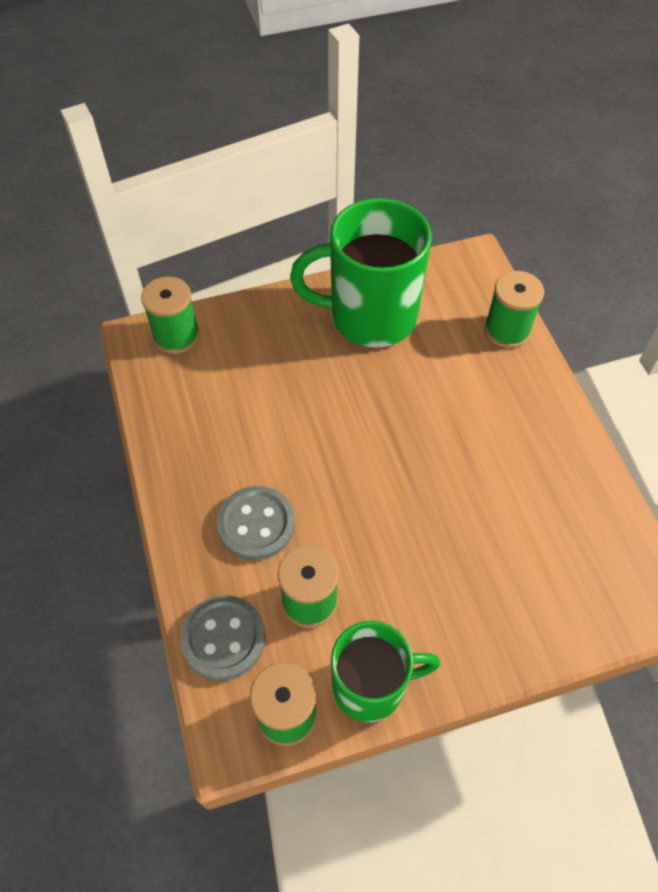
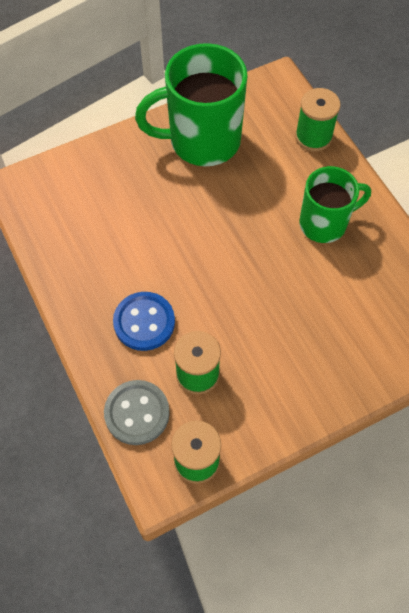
camera: 10 degrees left, 5 degrees up
(176, 336) = (46, 180): green spool -> none
(256, 524) = (144, 322): grey button -> blue button
(371, 686) = (256, 429): green mug -> green mug (324, 223)

